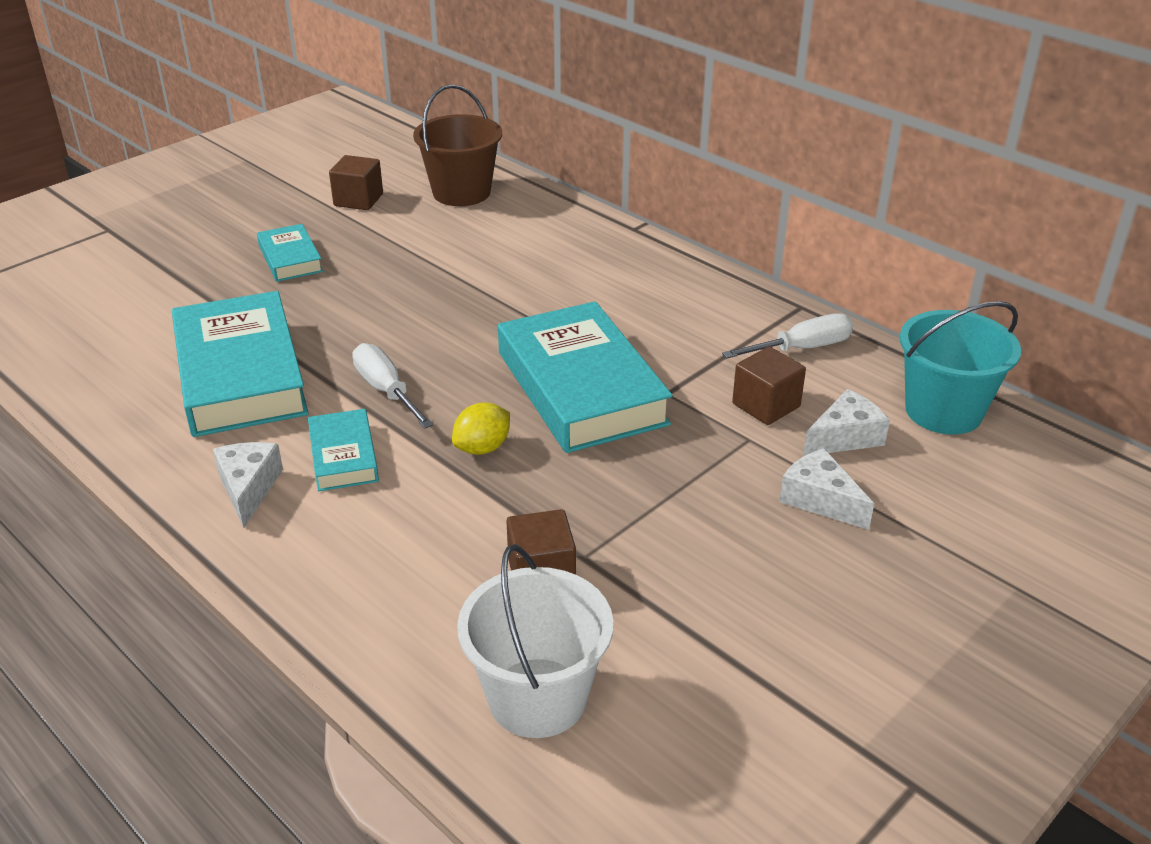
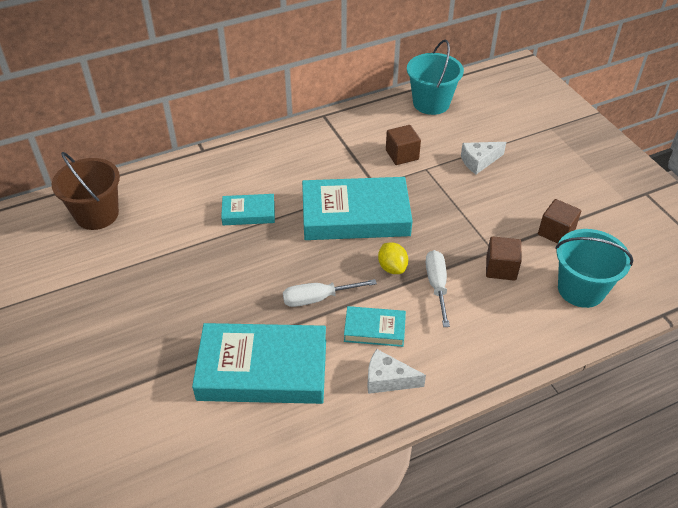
camera: 70 degrees left, 10 degrees up
(290, 258) = (125, 322): turquoise book -> turquoise book (248, 213)
(358, 200) = (65, 270): brown cube -> brown cube (556, 232)
(537, 697) = (581, 289): white bucket -> turquoise bucket
(801, 348) = (361, 128): white screwdriver -> white screwdriver (437, 286)
(845, 437) = (437, 138): white cheese -> none

